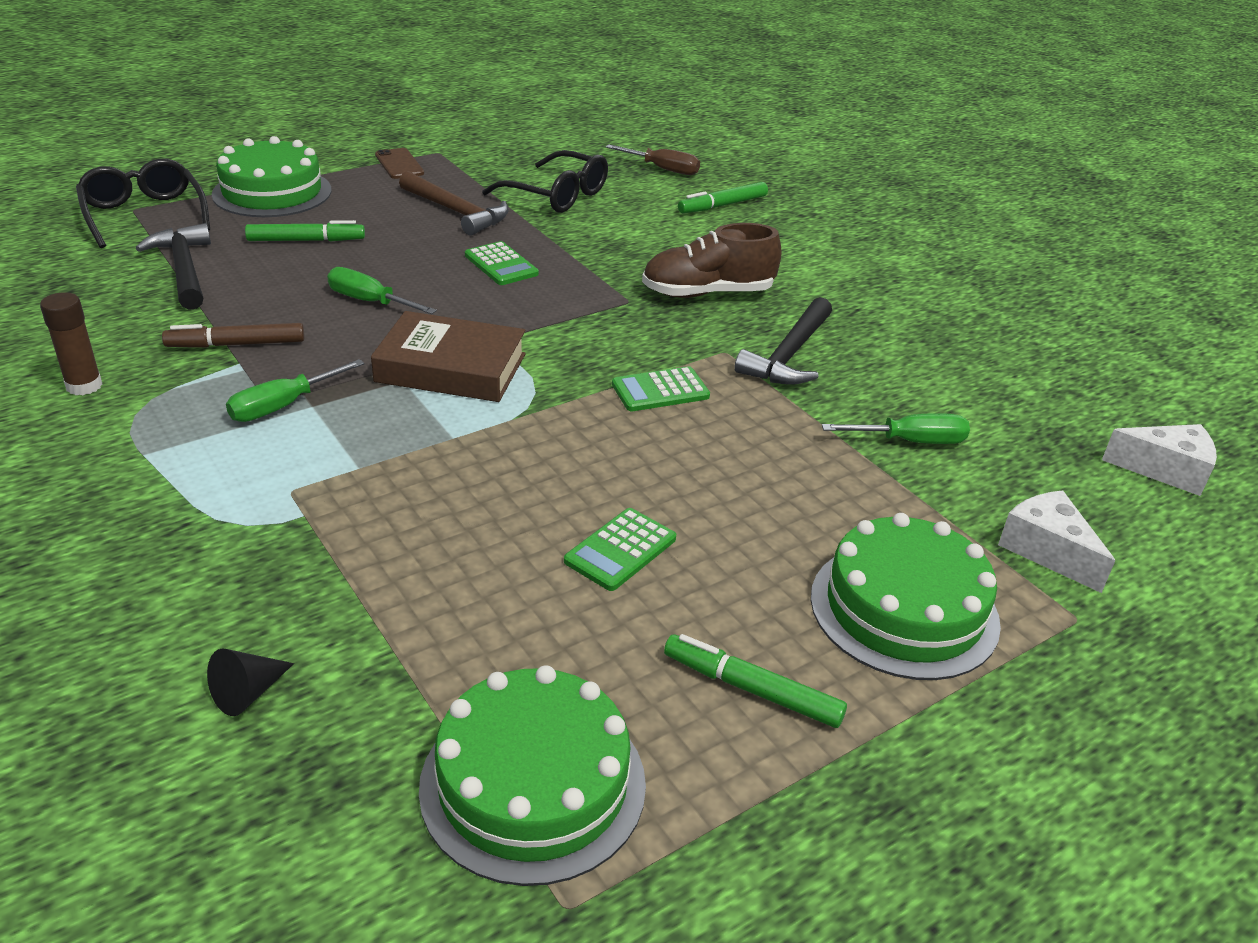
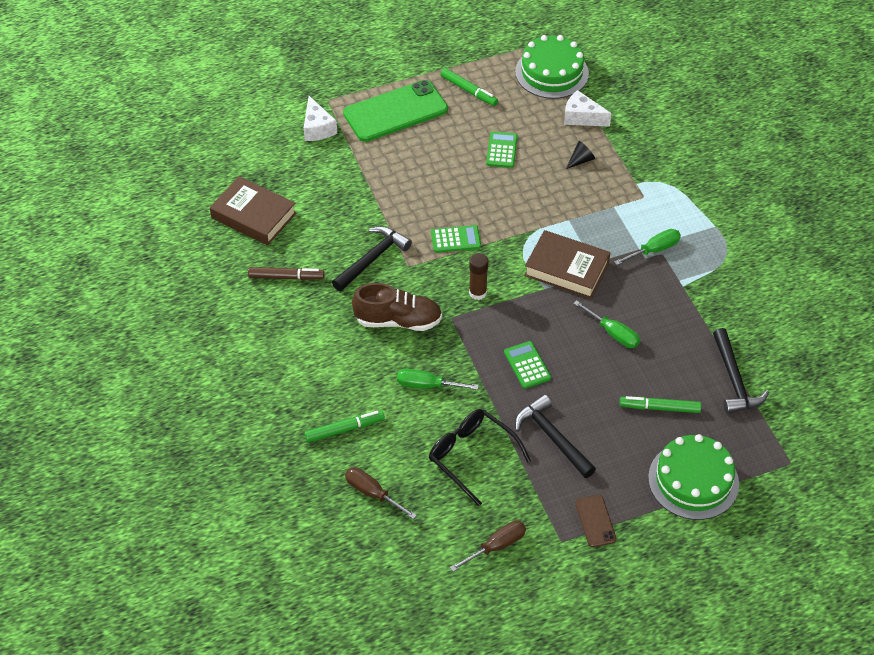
camera: 165 degrees left, 15 degrees up
(84, 386) = (759, 276): brown glue stick -> brown glue stick (477, 293)
(144, 215) = (780, 454): black glasses -> none
(236, 344) = (686, 301): brown marker -> brown marker (286, 277)
(248, 693) = (647, 112): black cone -> black cone (581, 160)
(456, 212) = (552, 438): brown hammer -> black hammer
(511, 147) = (496, 546): none -> brown screwdriver
(620, 550) = (501, 150): green calculator -> green calculator turned 45 degrees counterclockwise
(904, 609) = (395, 111): green cake -> green phone
(910, 441) = (340, 191): green screwdriver -> green screwdriver (427, 385)
(1029, 393) = (253, 215): none -> brown book
(1165, 470) = (225, 160): white cheese -> white cheese (582, 117)

